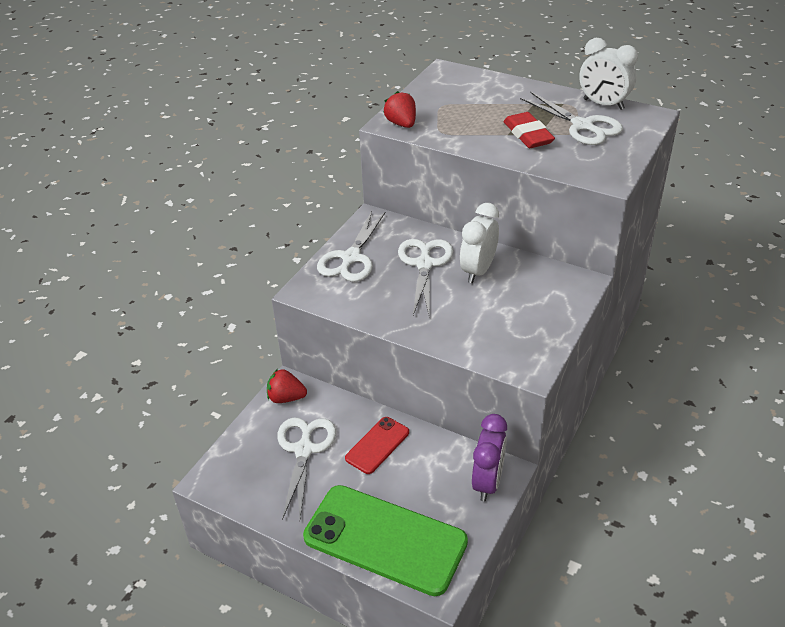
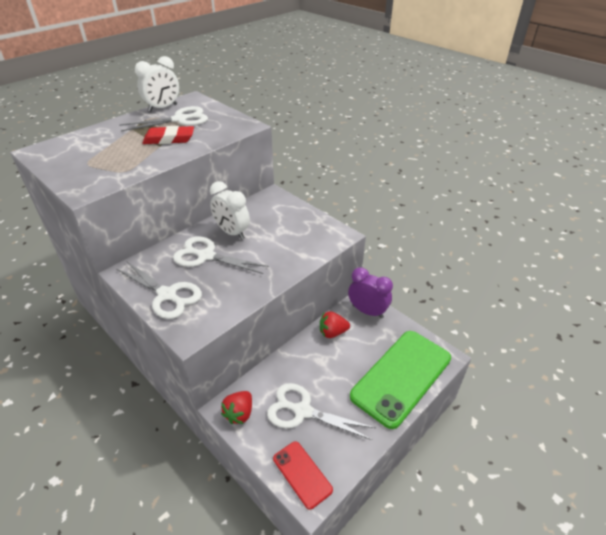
camera: 75 degrees left, 0 degrees up
(377, 445) = (316, 361): red phone -> red phone (302, 474)
(401, 124) = (91, 186): red strawberry -> red strawberry (332, 332)

